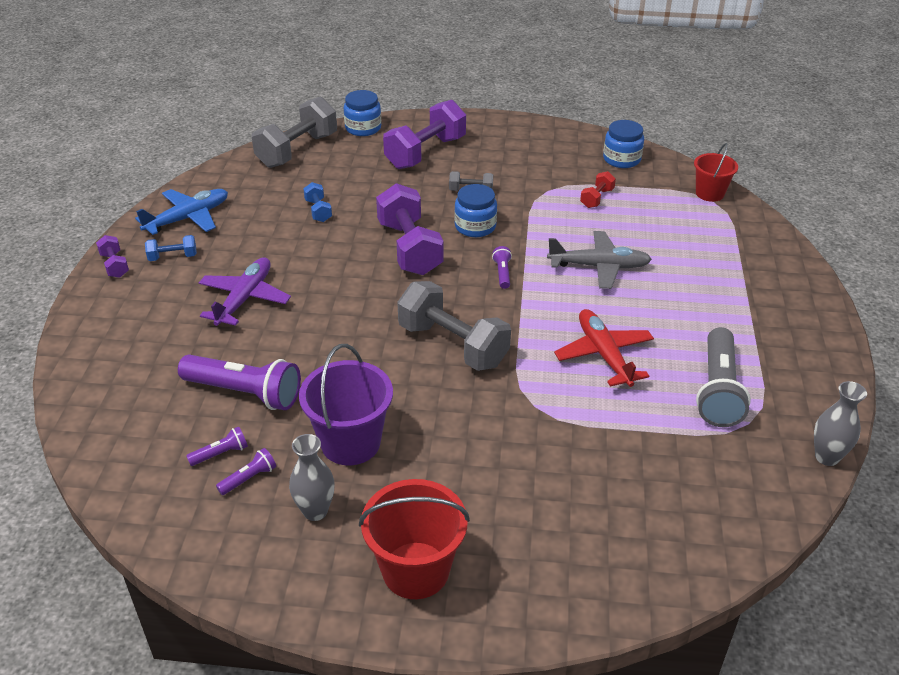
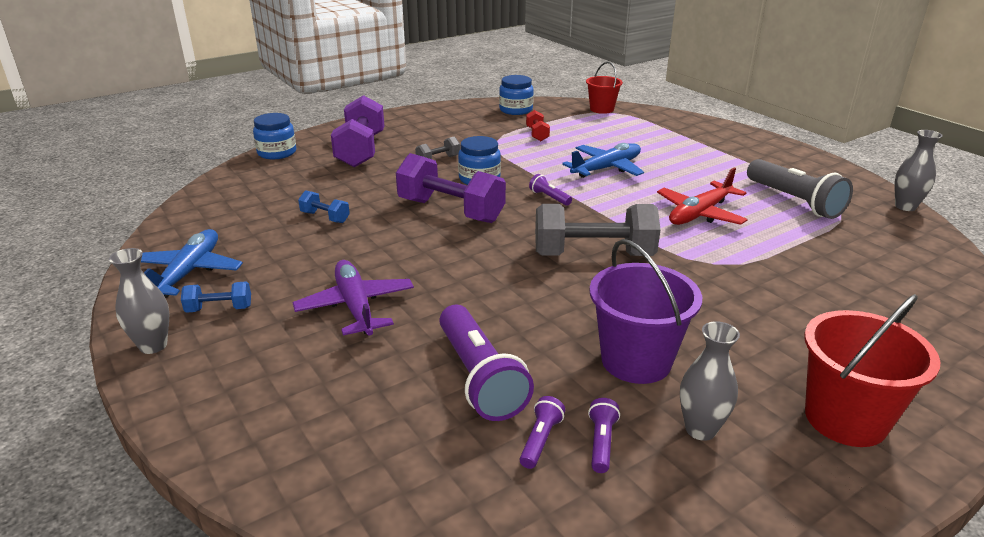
camera: 40 degrees left, 10 degrees down
(115, 265) = (153, 345): purple dumbbell -> grey vase
(173, 257) = (219, 309): blue dumbbell -> blue dumbbell turned 45 degrees clockwise
(244, 393) = (479, 377): purple flashlight -> purple flashlight turned 90 degrees clockwise
(297, 150) = (234, 185): grey dumbbell -> none
(598, 266) = (606, 168): grey plane -> blue plane
(604, 355) = (700, 213): red plane -> red plane turned 75 degrees counterclockwise

